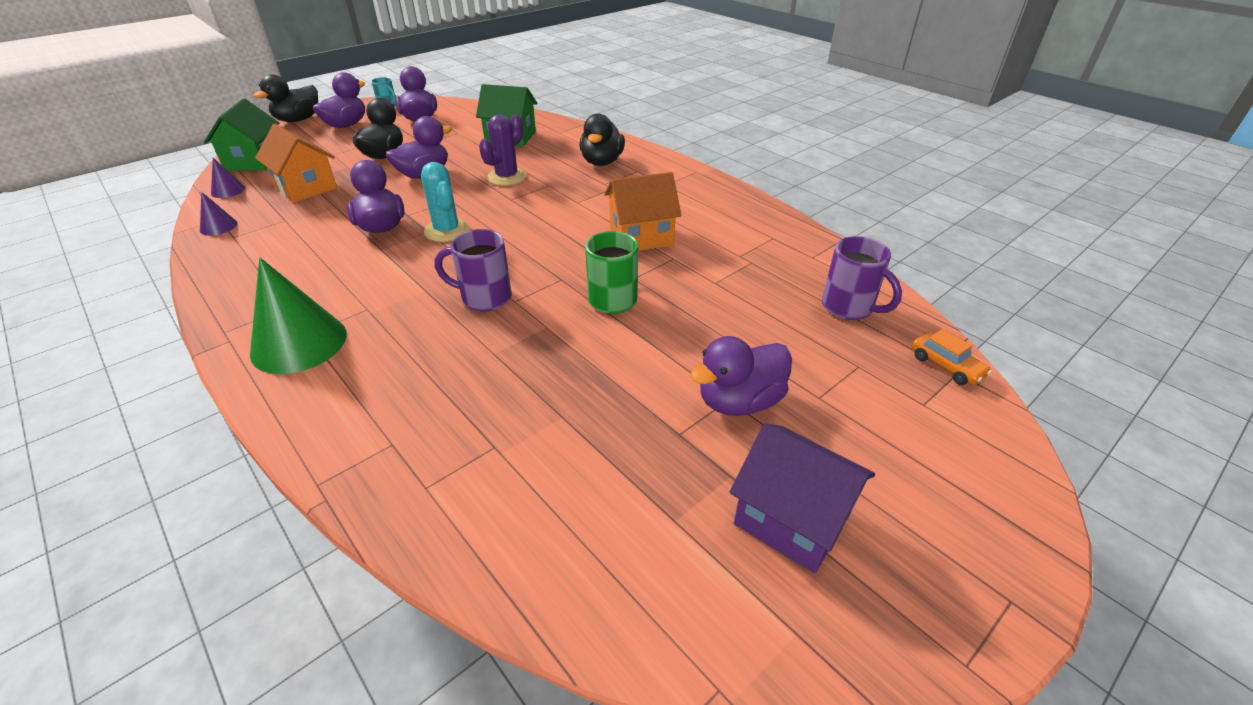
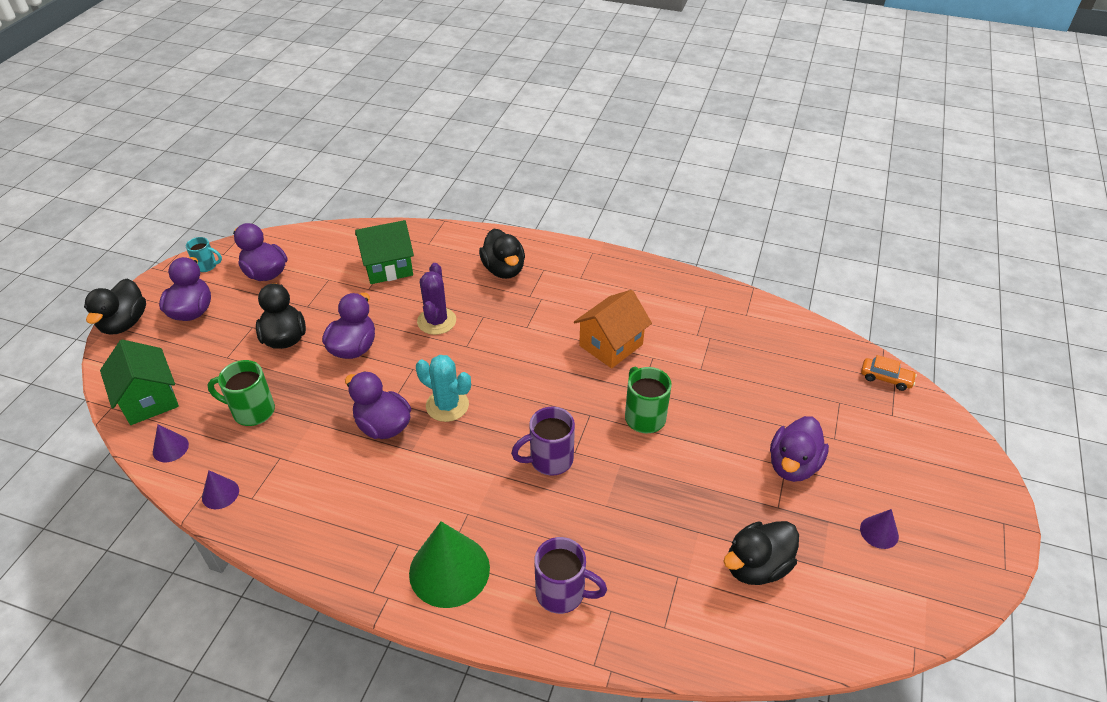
camera: 30 degrees left, 5 degrees up
(306, 188) = (252, 411): orange house -> green mug
(592, 480) = (756, 566): none -> black duck
(792, 519) = (879, 532): purple house -> purple cone
(849, 308) = (801, 354): purple mug -> purple mug (562, 593)

